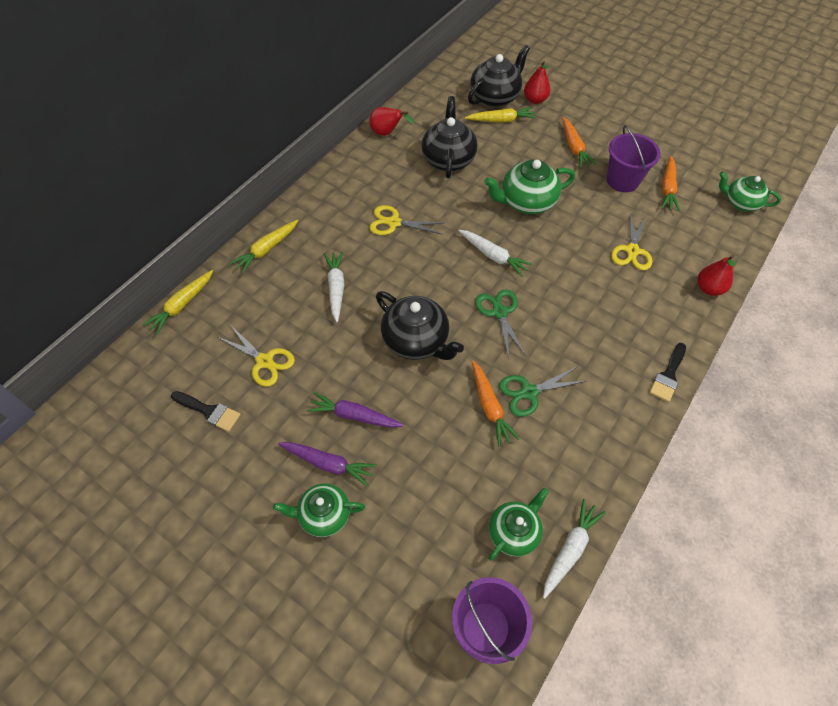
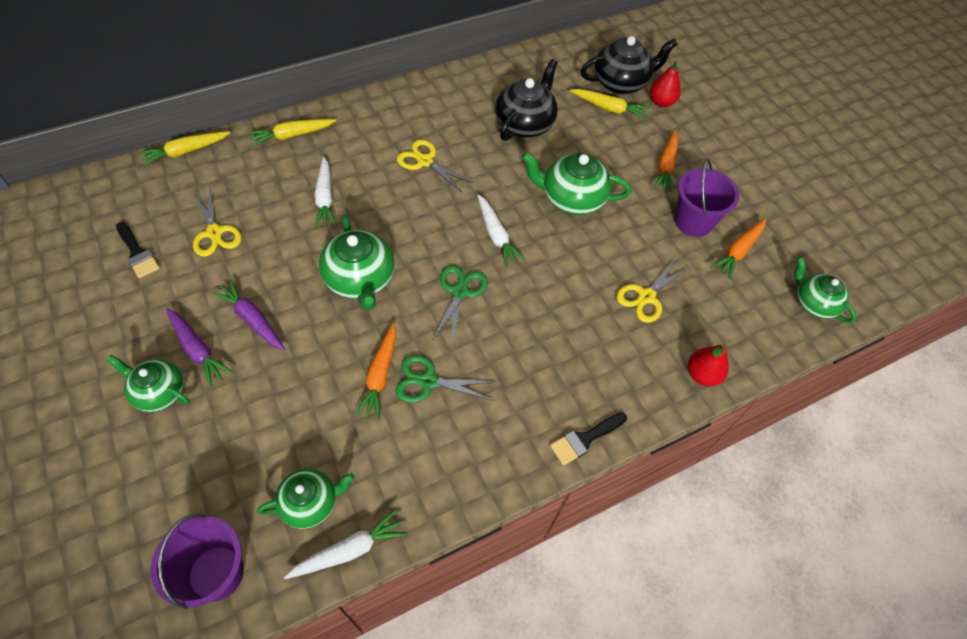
camera: 25 degrees right, 0 degrees up
(336, 288) = (325, 198): white carrot -> white carrot turned 150 degrees clockwise
(387, 133) = (484, 75): red pear -> none
(416, 341) = (360, 280): black teapot -> green teapot

